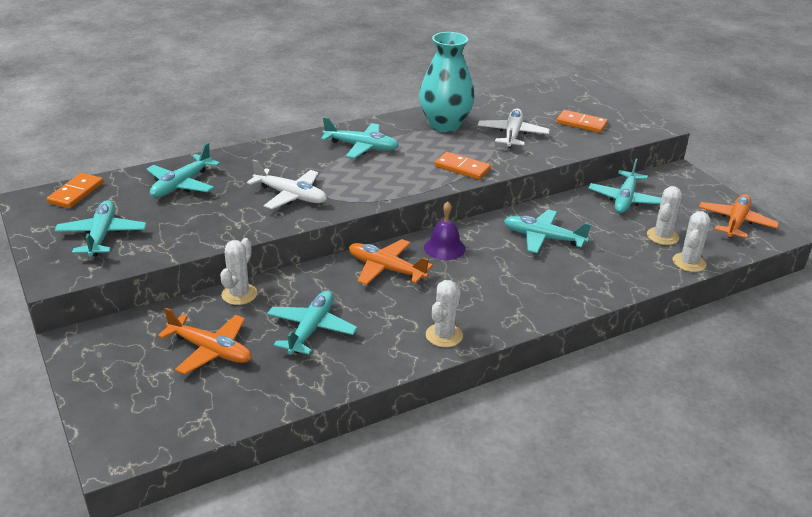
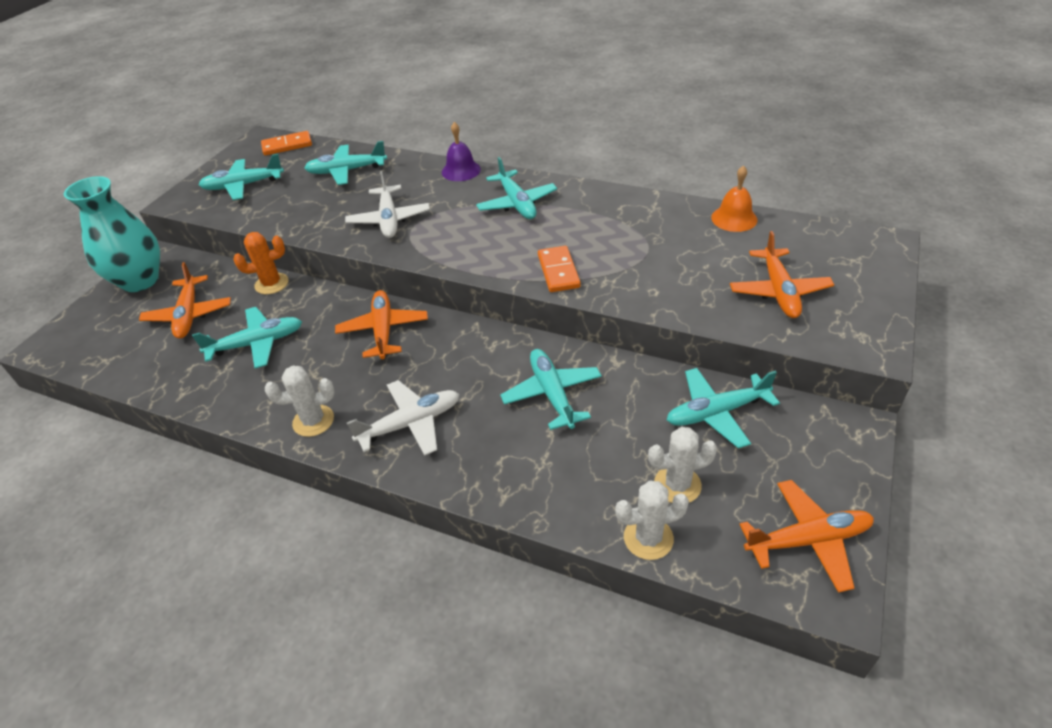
camera: 55 degrees right, 10 degrees up
(102, 235) = (243, 185): turquoise plane -> turquoise plane turned 150 degrees counterclockwise
(239, 294) = (271, 284): white cactus -> orange cactus
(444, 248) = (456, 343): purple bell -> purple bell (461, 170)
(445, 125) = (627, 218): turquoise vase -> turquoise vase (140, 280)
(499, 100) = (734, 218): none -> orange bell
(512, 134) = (674, 263): white plane -> white plane (411, 424)
(581, 123) = (779, 291): orange domino -> orange plane

